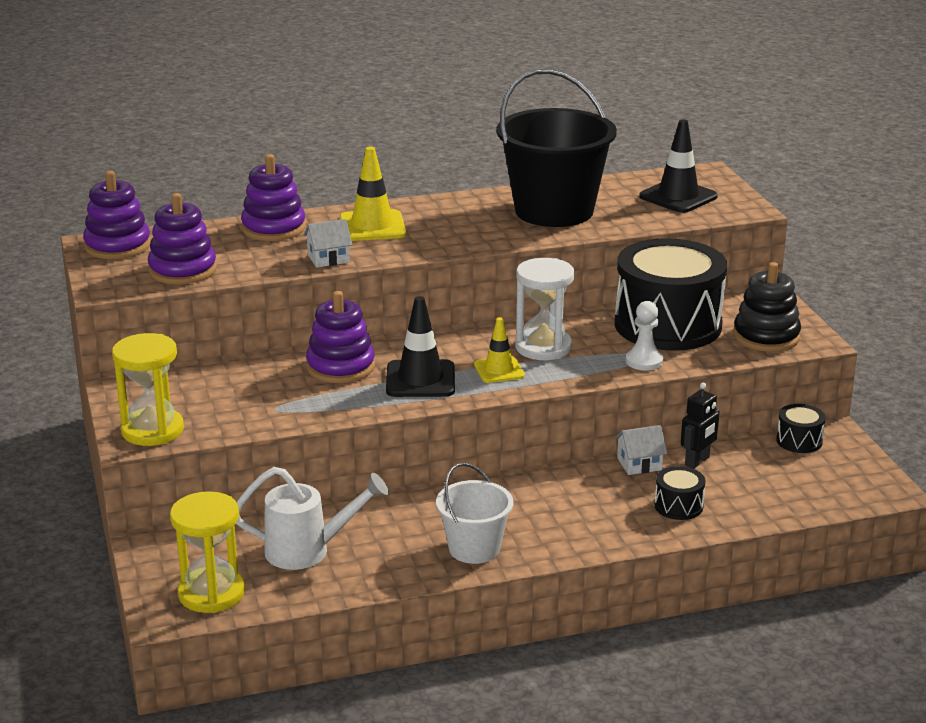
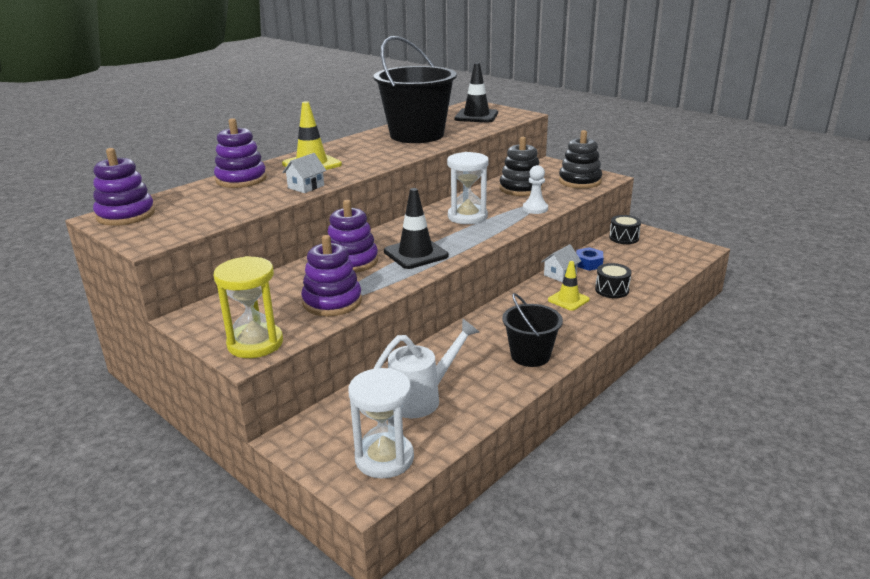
camera: 30 degrees left, 0 degrees up
(182, 270) = (201, 217): purple stacking toy -> purple stacking toy (332, 302)
(211, 593) = (384, 458): yellow hourglass -> white hourglass
(474, 548) = (530, 355): white bucket -> black bucket
(499, 370) = (458, 235): yellow traffic cone -> yellow traffic cone (568, 300)
(667, 325) = (520, 188): black drum -> black stacking toy
(697, 461) = (588, 263): black robot -> blue nut

